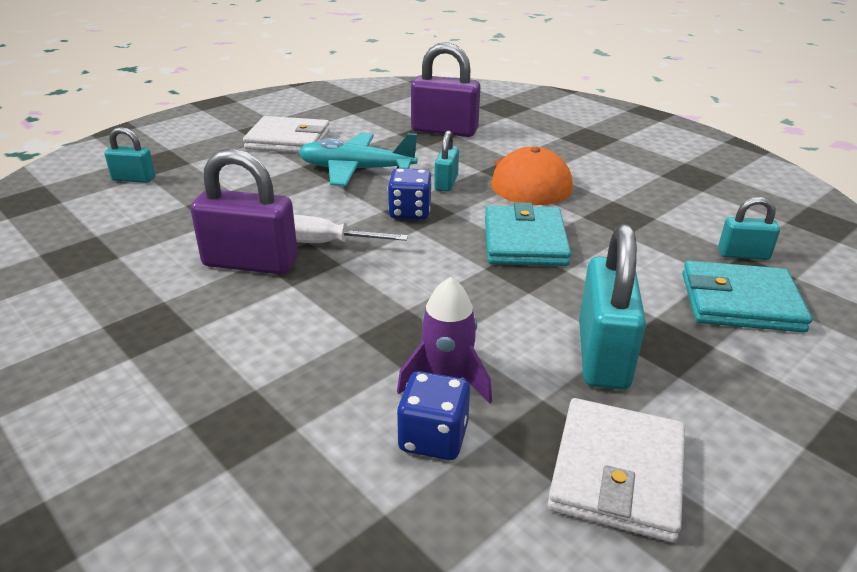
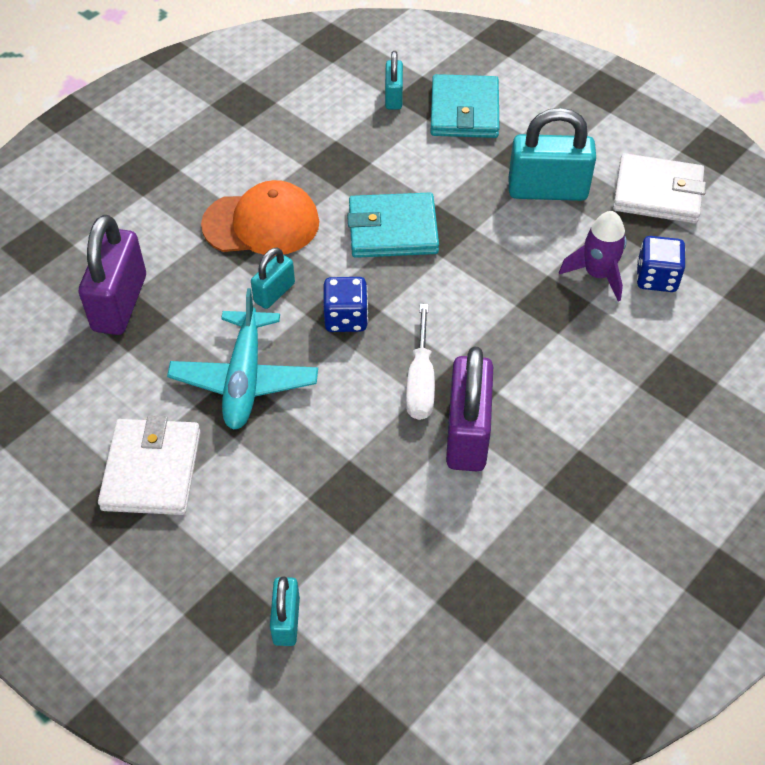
camera: 95 degrees left, 20 degrees up
(446, 183) = (274, 293): turquoise padlock -> turquoise padlock turned 60 degrees counterclockwise

